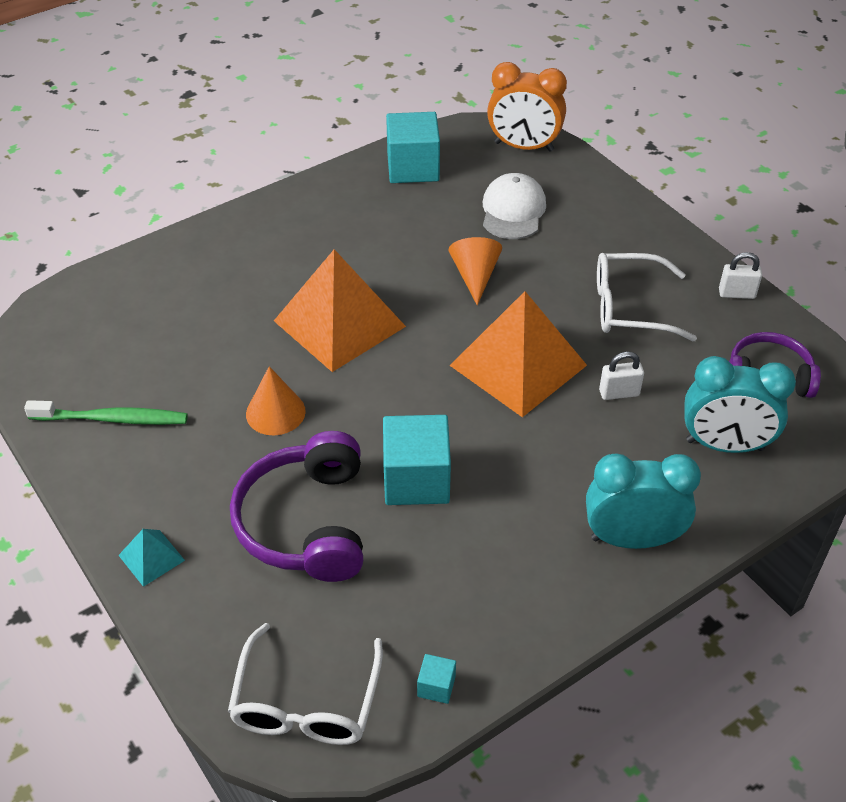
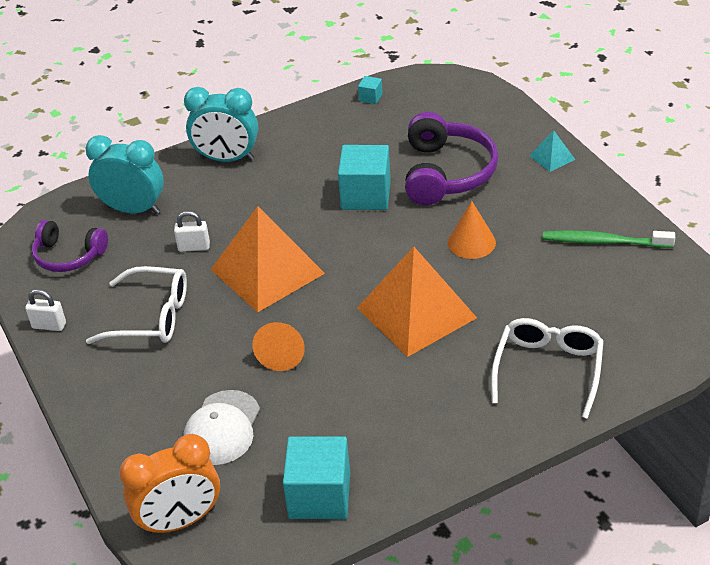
camera: 170 degrees left, 5 degrees down
(306, 702) = (446, 93): white glasses -> white glasses (548, 370)
(523, 147) = (180, 521): orange clock -> orange clock turned 135 degrees clockwise

